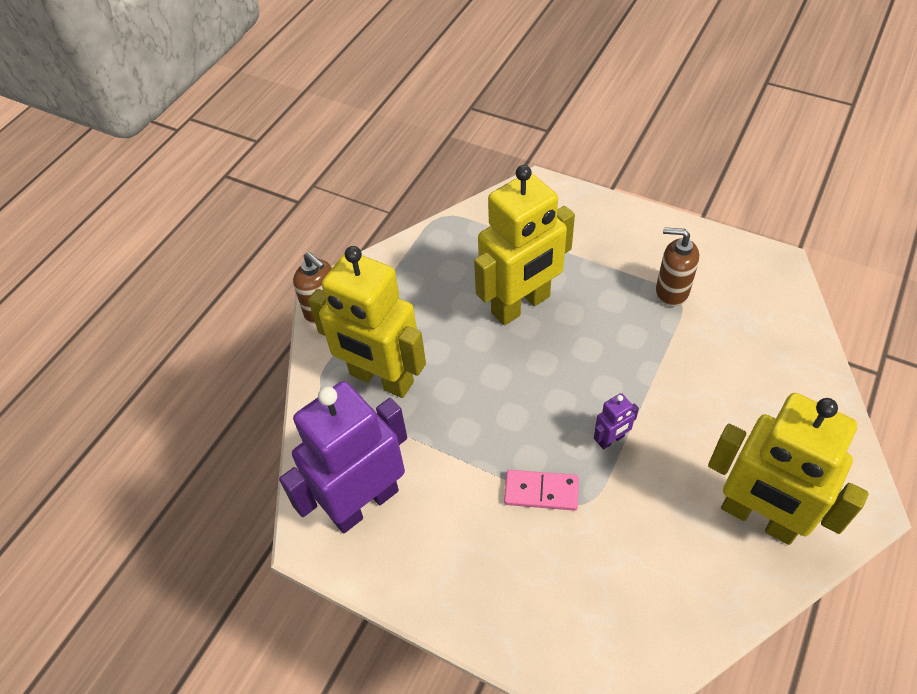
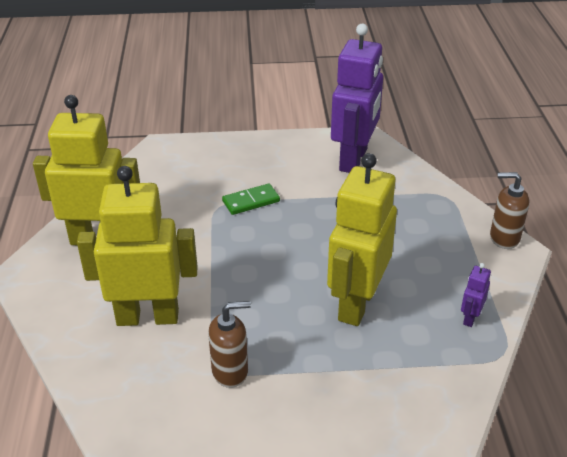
camera: 145 degrees right, 15 degrees down
(381, 379) = (411, 216): yellow robot -> yellow robot (148, 317)
(541, 491) = (251, 201): pink domino -> green domino
(611, 440) = (221, 243): purple robot -> purple robot (470, 318)

